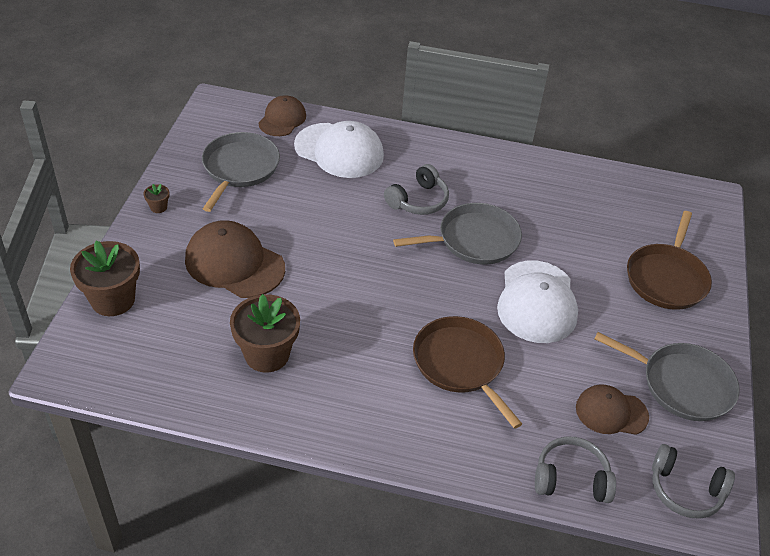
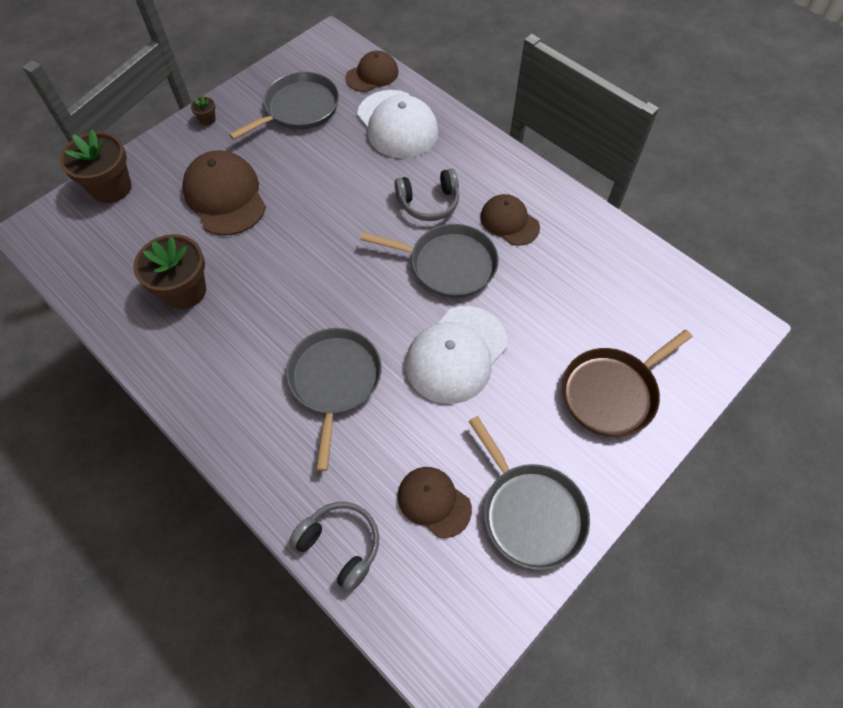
camera: 35 degrees right, 15 degrees up
(460, 364) = (334, 381): brown pan -> grey pan
(493, 190) = (509, 222): none -> brown cap
(685, 490) = (439, 621): grey headphones -> none

